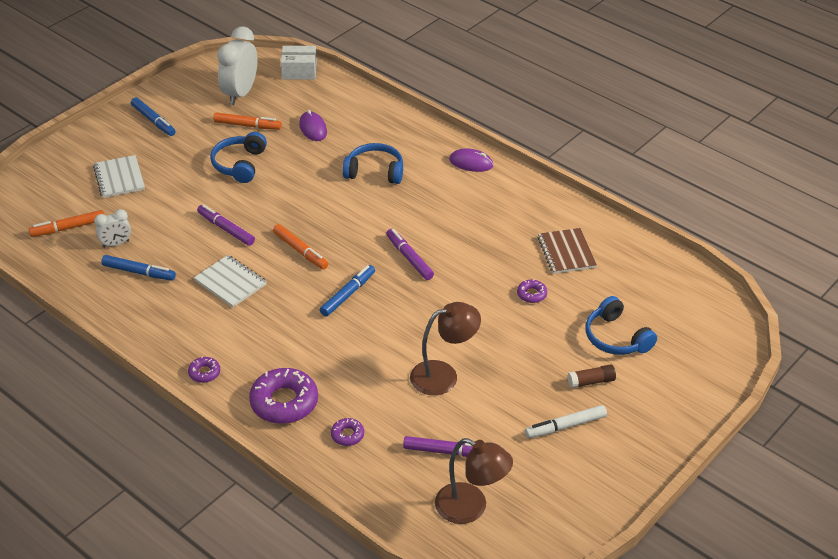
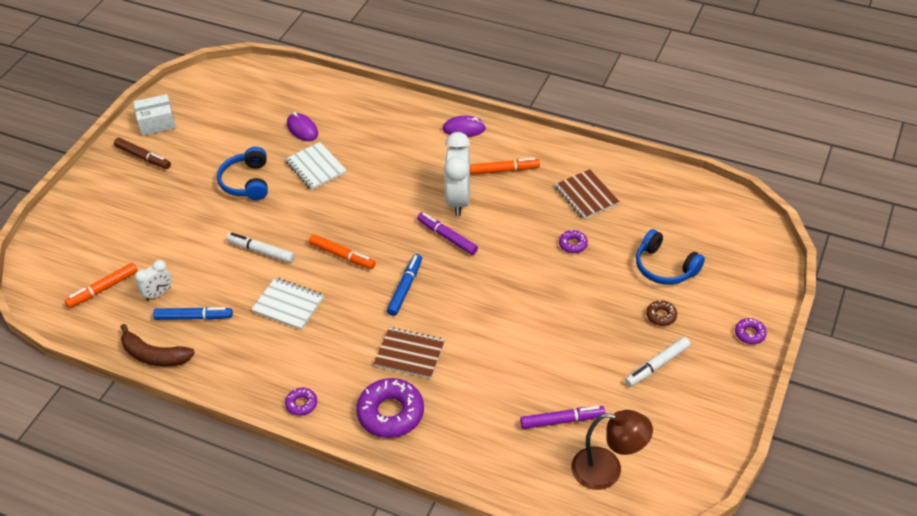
camera: 15 degrees left, 5 degrees up
(89, 296) = (154, 355): none -> brown banana
(119, 178) = (133, 224): white notebook -> white notebook (316, 167)
(153, 121) = (143, 157): blue marker -> brown marker
(226, 229) = (261, 251): purple marker -> white marker
(240, 94) = (217, 110): white clock -> white clock (458, 200)
(247, 125) = (238, 141): orange marker -> orange marker (504, 170)
(299, 71) = (265, 74): white box -> white box (157, 122)
(325, 354) = (409, 354): none -> brown notebook
(347, 435) = (464, 429): purple donut -> purple donut (749, 334)
(375, 171) = (379, 158): blue headphones -> none
(443, 375) = (527, 345): brown lamp -> none
(591, 381) = (661, 316): brown glue stick -> brown donut

